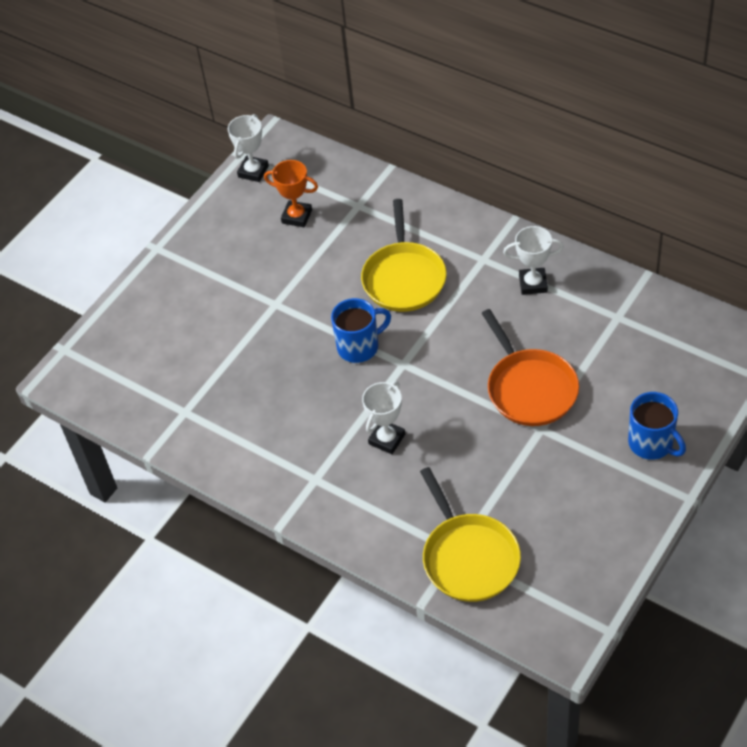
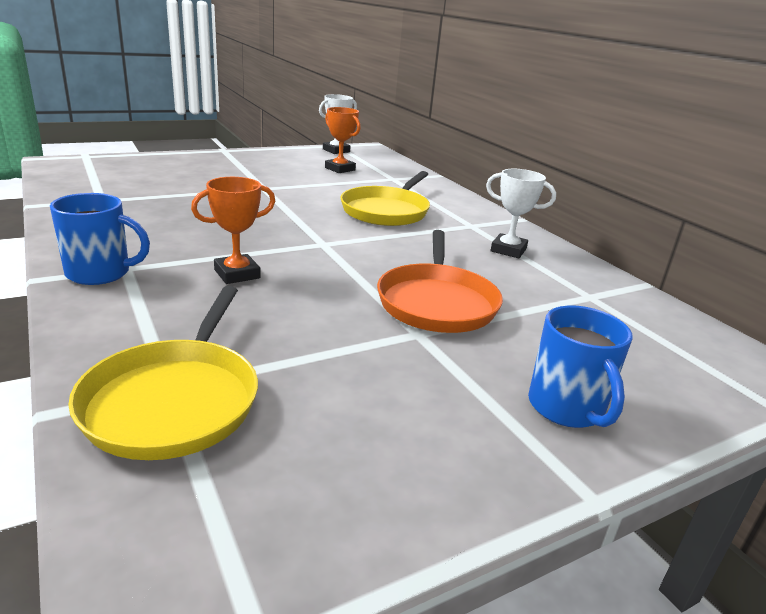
camera: 20 degrees right, 25 degrees down
(359, 346) = (298, 224): blue mug -> blue mug (100, 273)
(387, 439) = (237, 274): white trophy -> orange trophy

